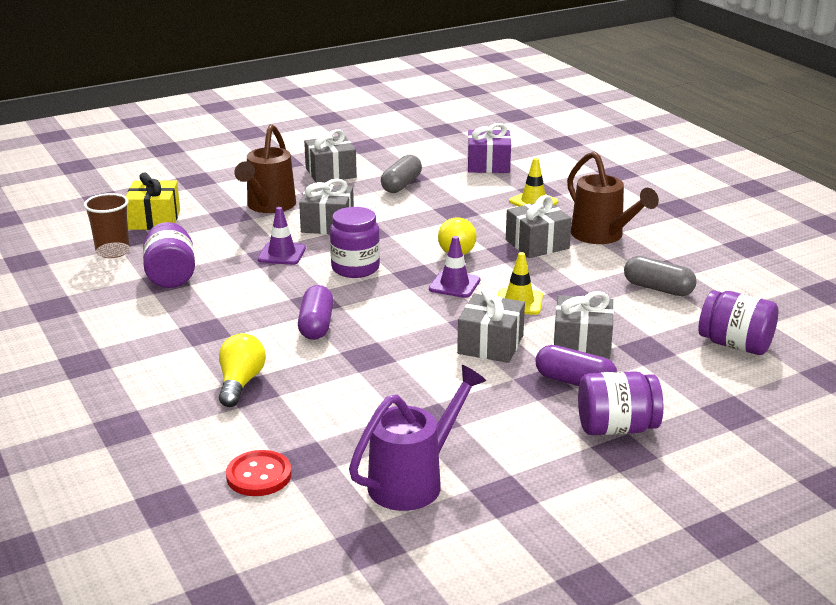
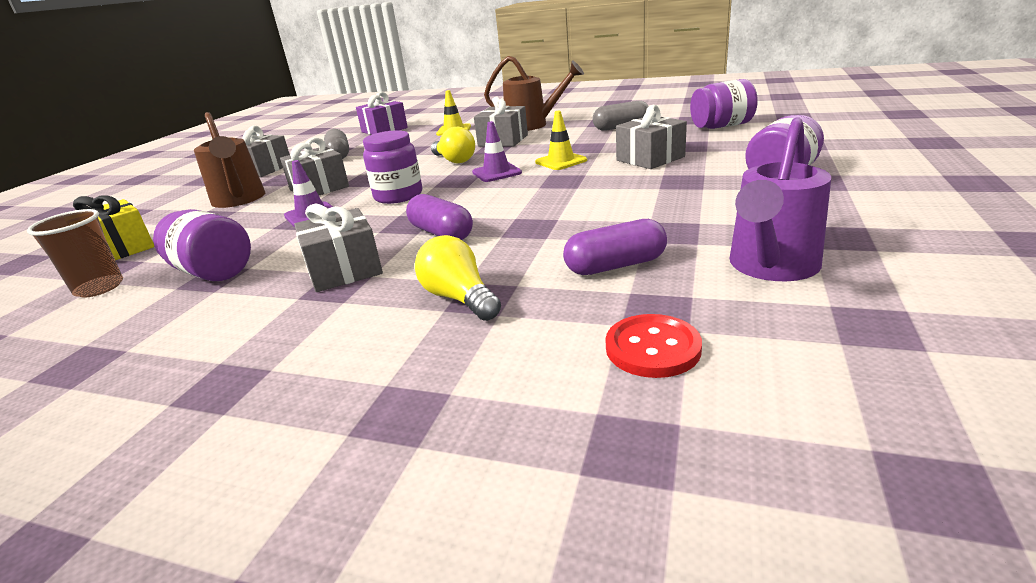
camera: 40 degrees left, 0 degrees up
(413, 481) = (770, 267): purple watering can -> purple watering can turned 150 degrees counterclockwise
(490, 344) = (599, 183): grey gift -> grey gift (344, 270)
(574, 382) = (697, 172): purple capsule -> purple capsule (615, 266)

